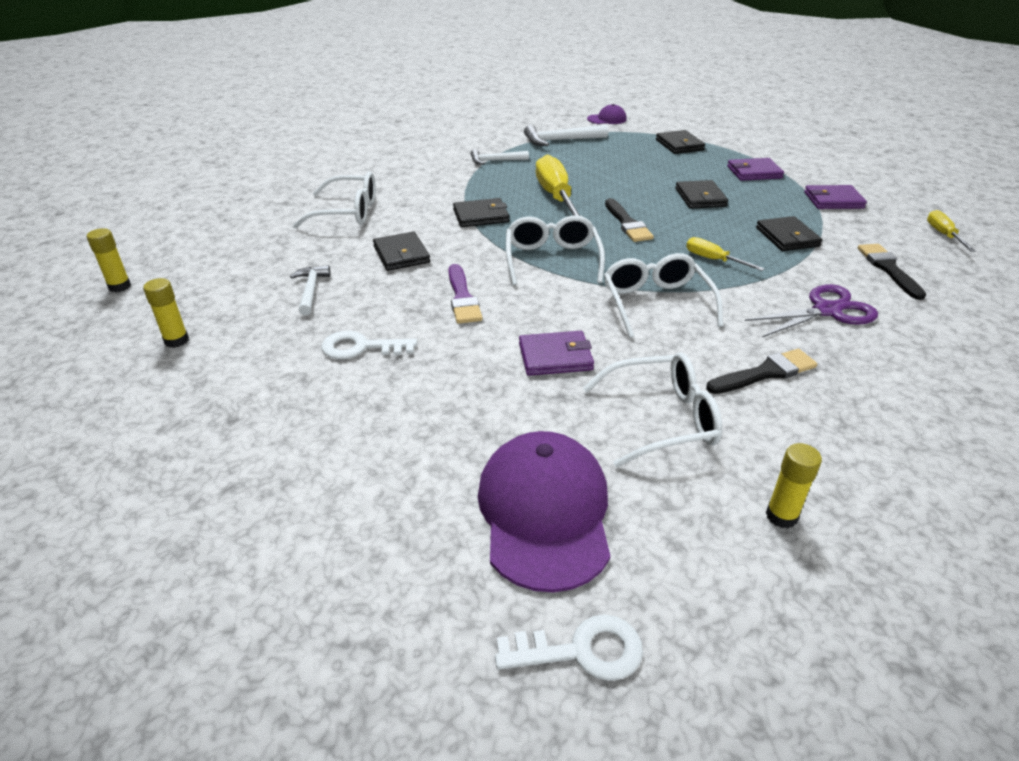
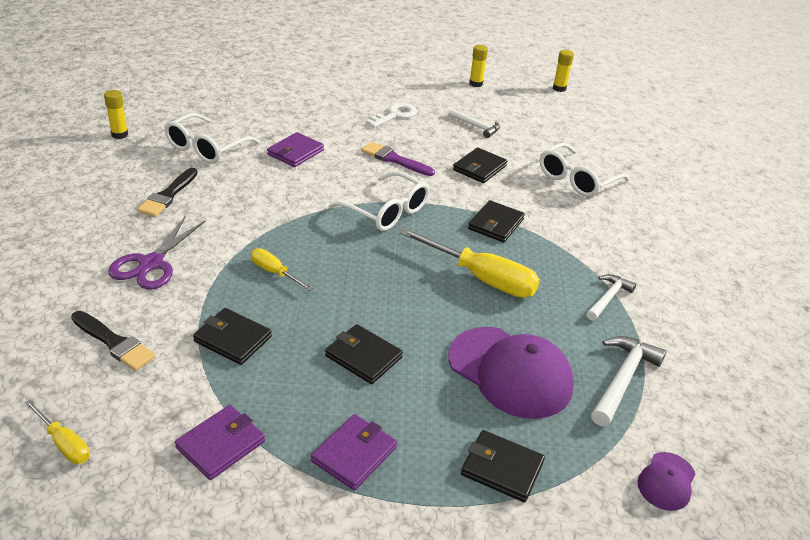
camera: 130 degrees right, 0 degrees up
(401, 254) = (479, 168): black wallet -> black wallet turned 75 degrees counterclockwise
(544, 512) = (222, 99): purple cap -> purple cap (510, 372)
(582, 651) = (170, 77): white key -> none
(627, 223) = (383, 278): black brush -> none
(656, 303) = (277, 211): white glasses -> none
(713, 260) = (274, 272): yellow screwdriver -> yellow screwdriver turned 135 degrees counterclockwise

